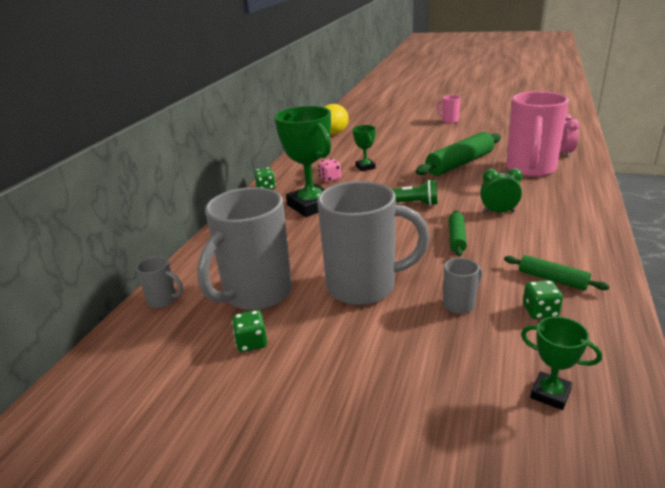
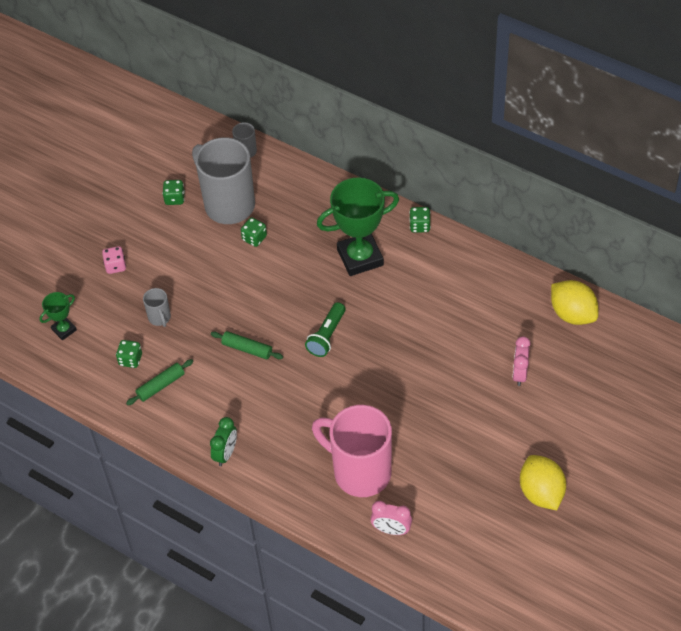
camera: 105 degrees right, 25 degrees up
(305, 264) = (254, 238): none -> green dice
(330, 179) = (419, 283): pink dice -> pink dice (115, 266)
(364, 287) = (207, 269): grey mug -> none
(365, 167) = (438, 321): green trophy -> none
(394, 139) = (519, 374): none -> pink clock
(449, 121) = (569, 461): pink mug -> none
(460, 163) = (407, 413): green rolling pin -> none
(480, 123) = (541, 492): none -> yellow lemon
(498, 212) = (278, 399): green clock -> green clock (226, 453)

